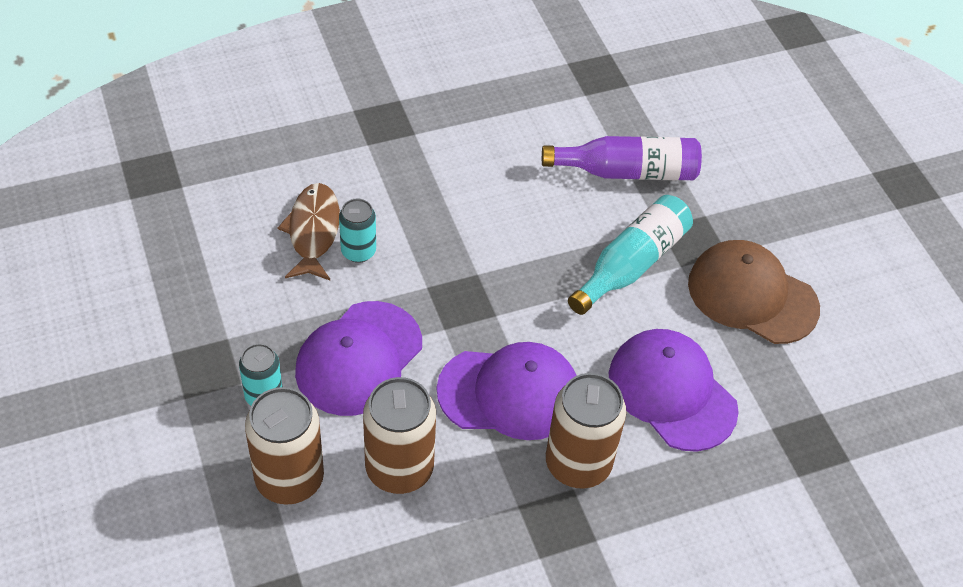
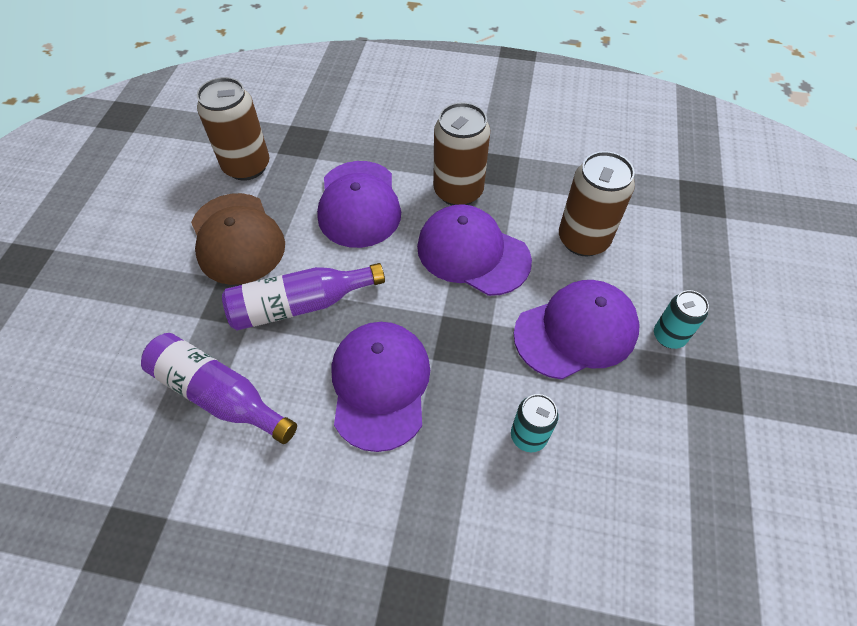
camera: 145 degrees left, 5 degrees up
(289, 479) = (667, 267): brown can -> brown can (247, 166)
(313, 231) = (564, 483): brown fish -> none
(506, 234) = (380, 385): none -> purple cap
(631, 264) = (300, 305): turquoise bottle -> purple bottle

